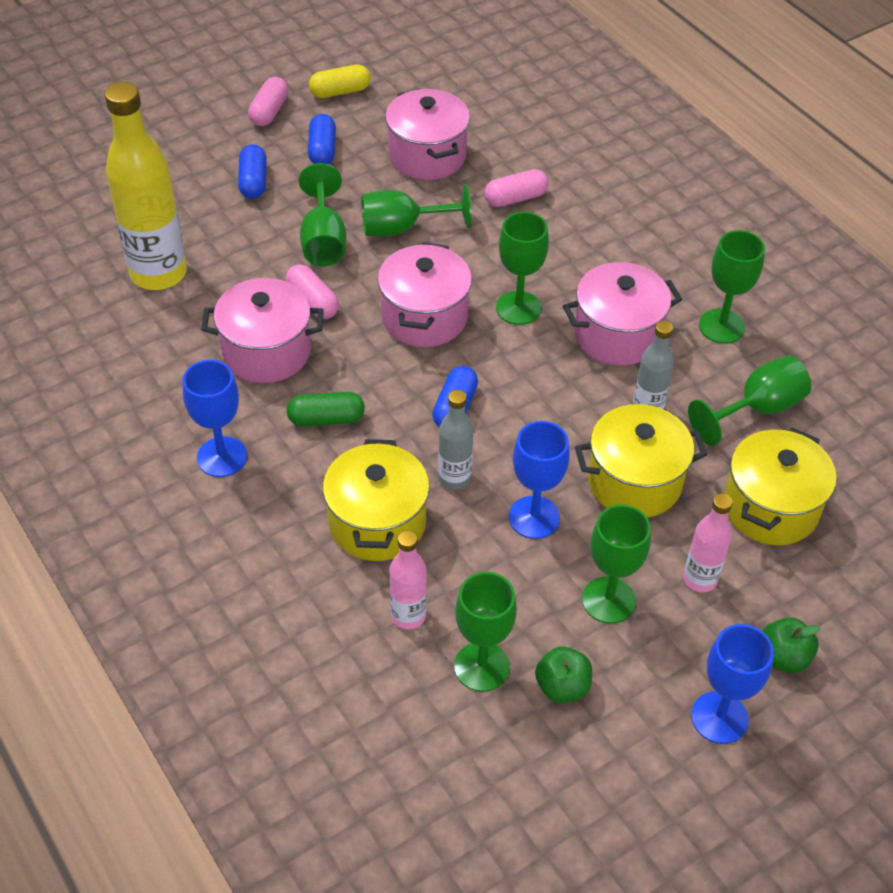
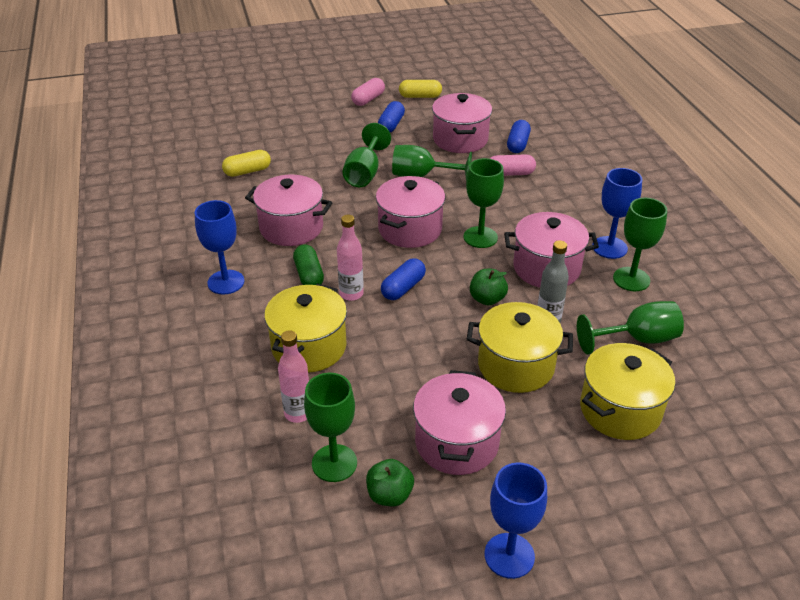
camera: 20 degrees right, 10 degrees down
(158, 273) = (247, 171): yellow bottle -> yellow capsule
(253, 182) = (337, 134): blue capsule -> blue capsule (518, 144)
(312, 302) = (338, 206): pink capsule -> none
(326, 419) = (309, 275): green capsule -> green capsule turned 60 degrees clockwise
(454, 478) = (379, 332): grey bottle -> none
(534, 517) = (426, 371): blue goblet -> blue goblet (609, 247)
(608, 600) = (456, 442): green goblet -> pink pot
(700, 579) = (538, 447): pink bottle -> pink bottle (351, 294)
(783, 657) = (585, 524): green apple -> green apple (487, 299)

